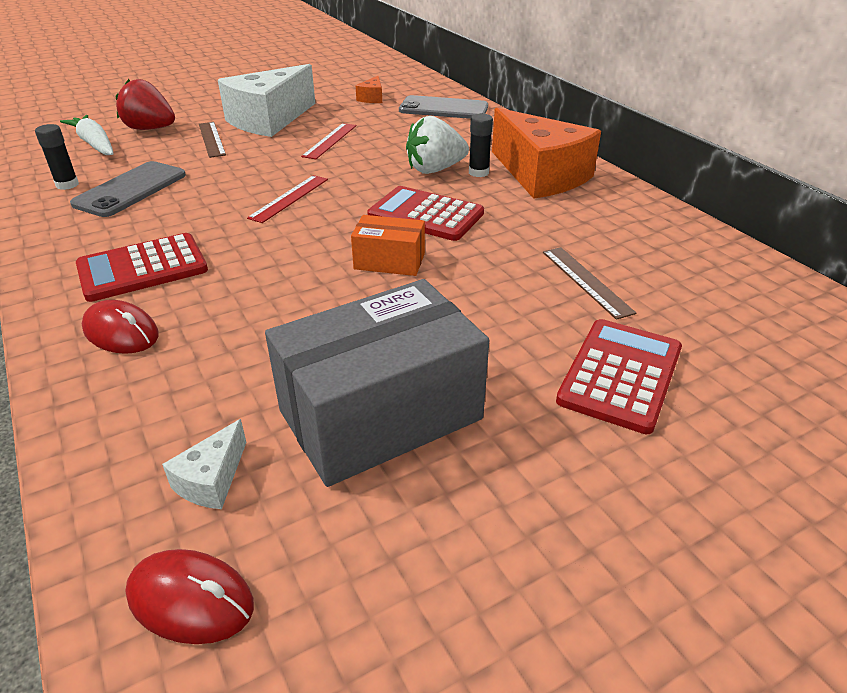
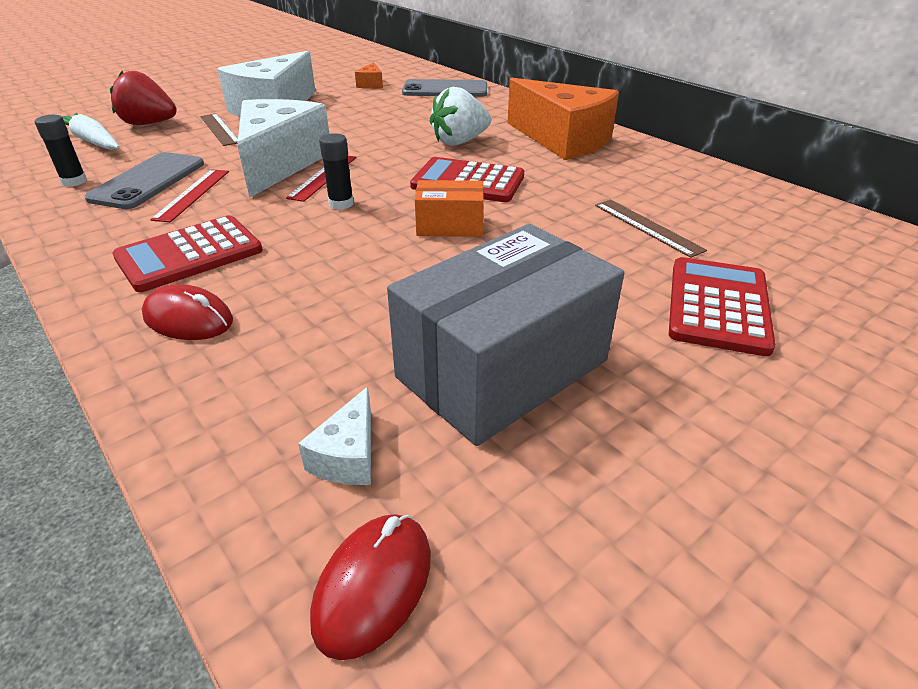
camera: 10 degrees left, 0 degrees up
(191, 600) = (373, 586): red mouse -> red mouse turned 75 degrees counterclockwise
(254, 180) = (280, 163): none -> white cheese
(330, 140) = (344, 123): red ruler -> red ruler (192, 194)
(478, 172) = (503, 141): black glue stick -> black glue stick (341, 204)

